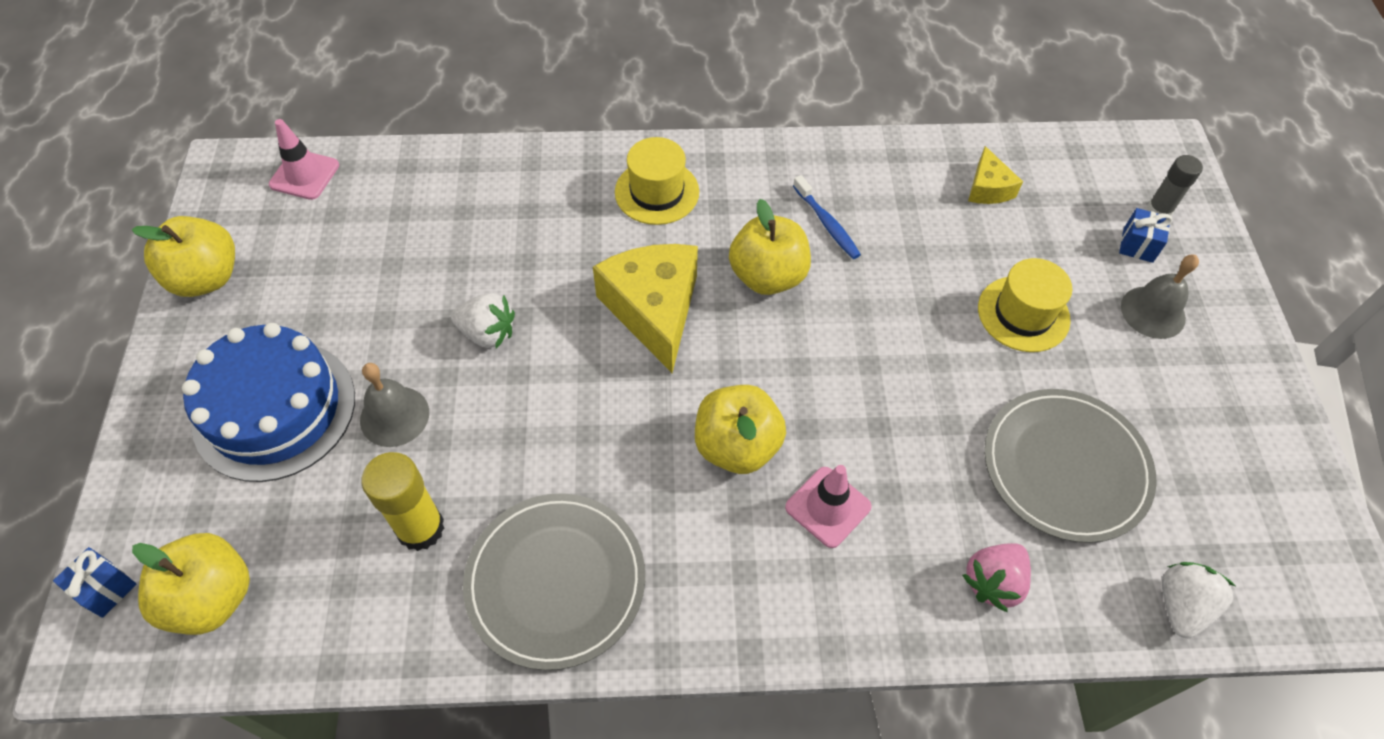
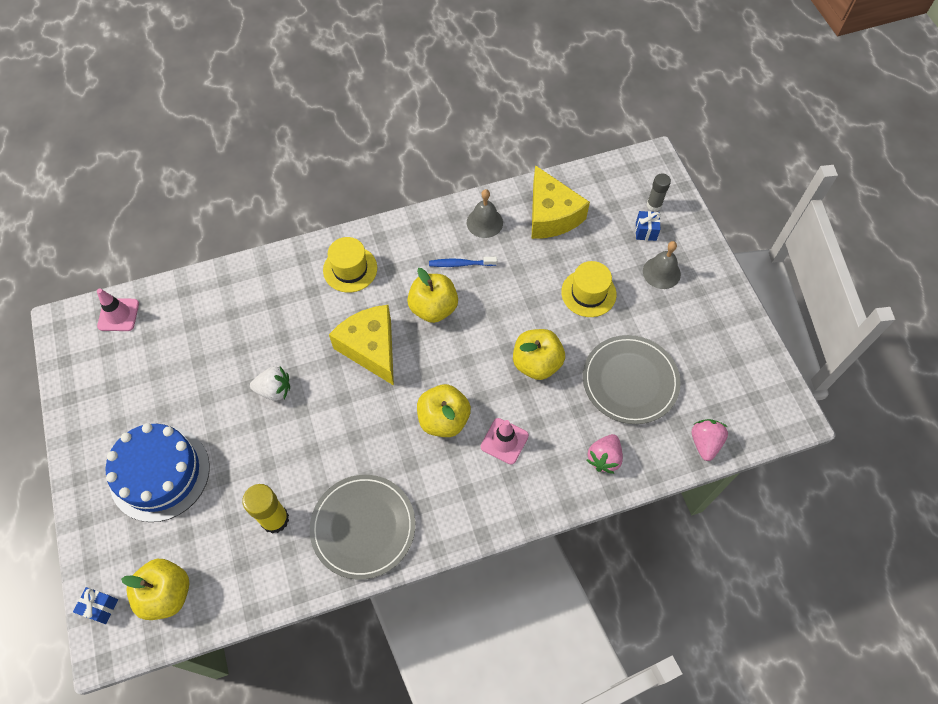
camera: 15 degrees left, 5 degrees up
(206, 278) = (82, 401): yellow apple -> yellow apple (536, 363)
(394, 416) = (235, 457): grey bell -> grey bell (484, 222)
(827, 224) = (460, 264): blue toothbrush -> blue toothbrush turned 135 degrees clockwise
(988, 188) = (551, 215): yellow cheese -> yellow cheese, size x1.96
(1181, 605) = (705, 443): white strawberry -> pink strawberry

